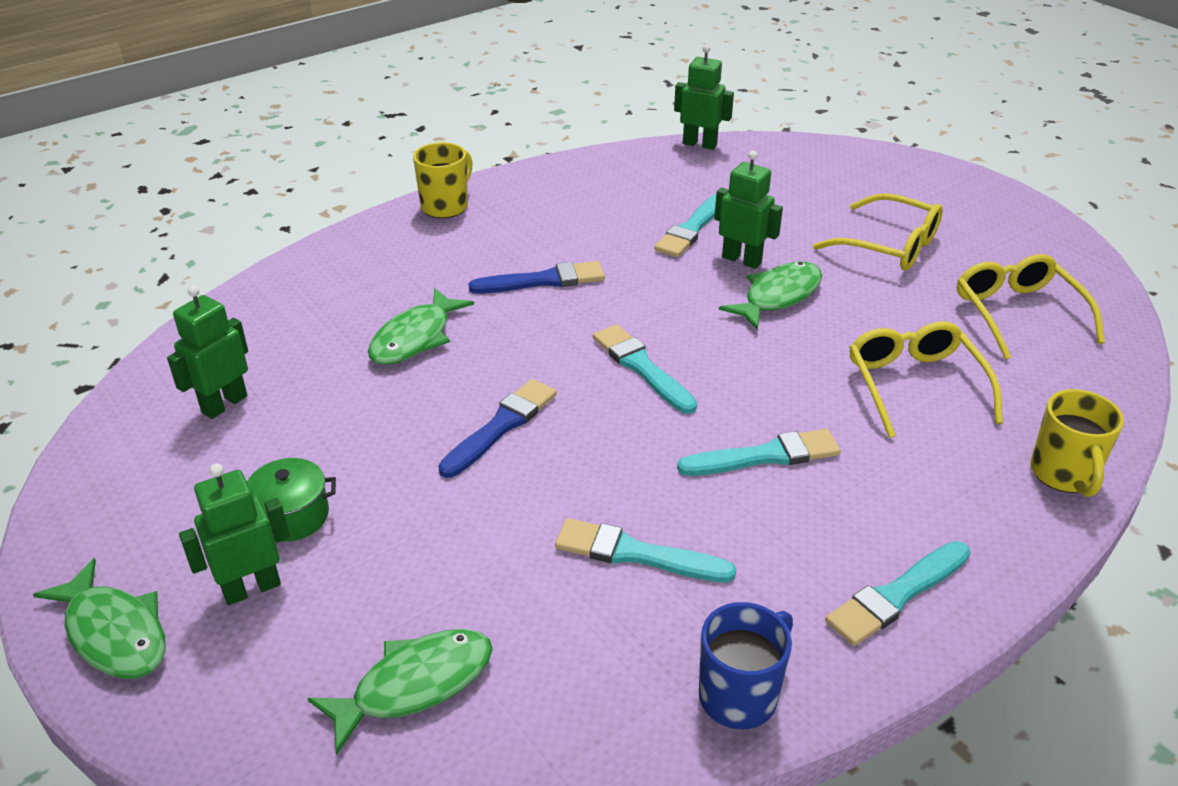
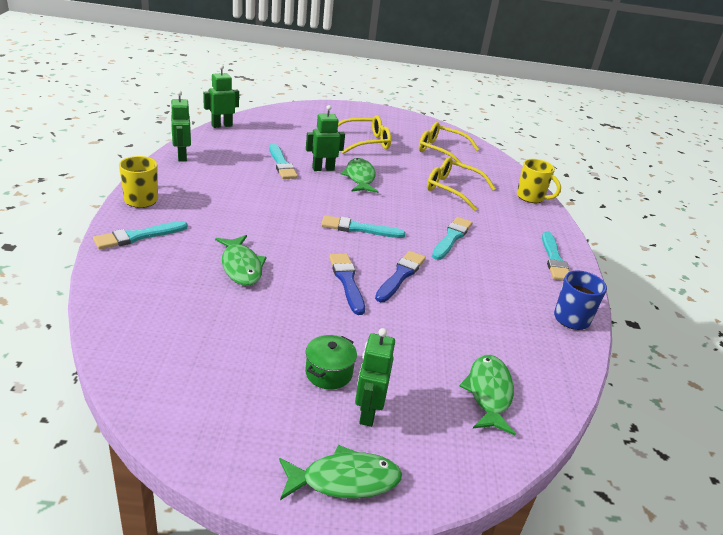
camera: 55 degrees left, 5 degrees down
(224, 404) = (197, 351): green robot -> green robot (181, 156)
(543, 280) = (256, 213): blue brush -> blue brush (400, 275)
(636, 554) = (472, 296): turquoise brush -> turquoise brush (138, 236)

